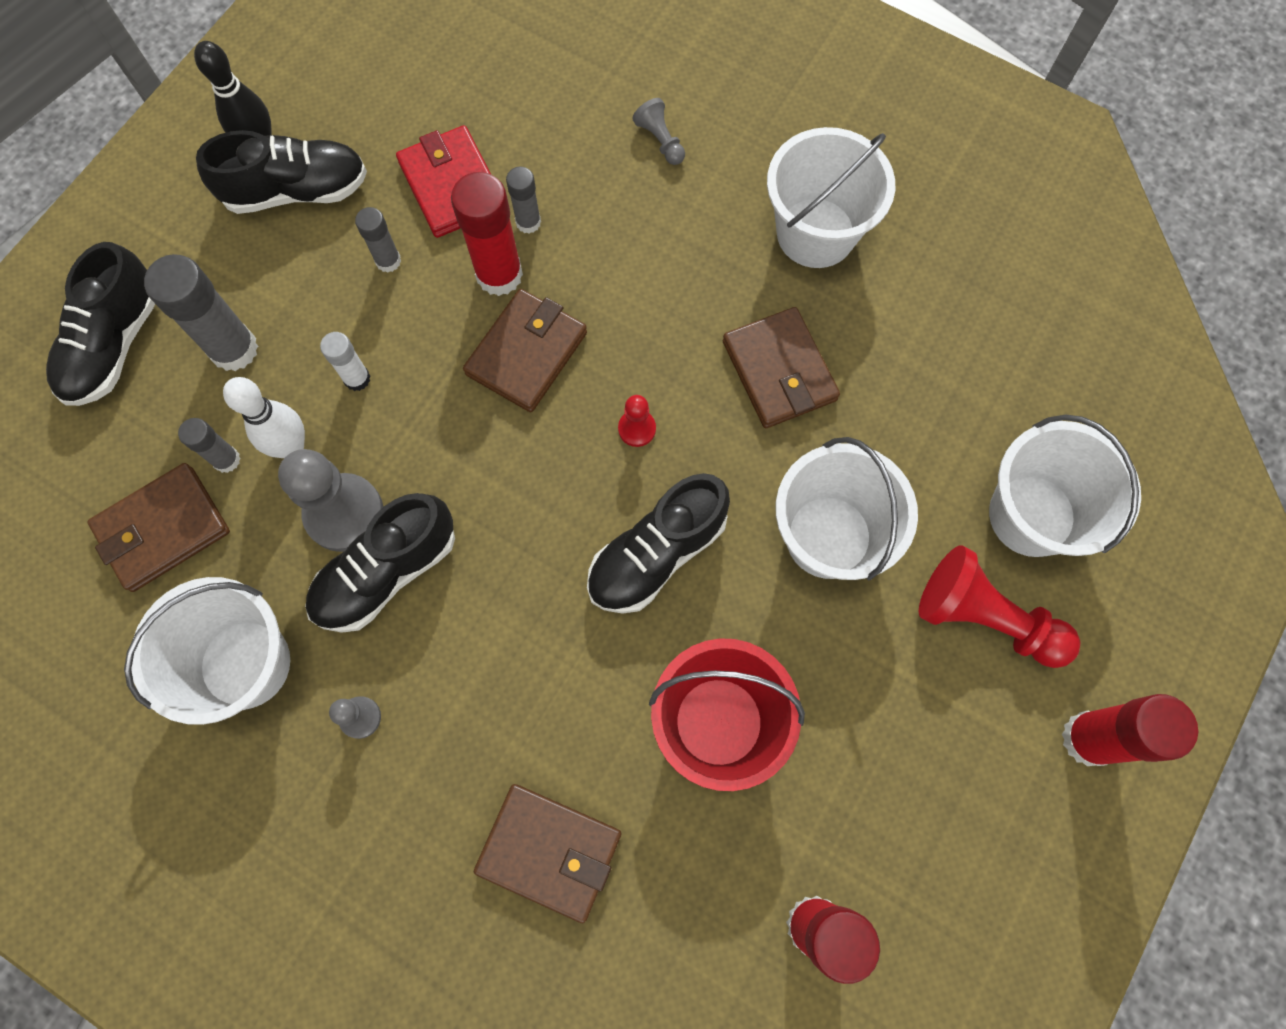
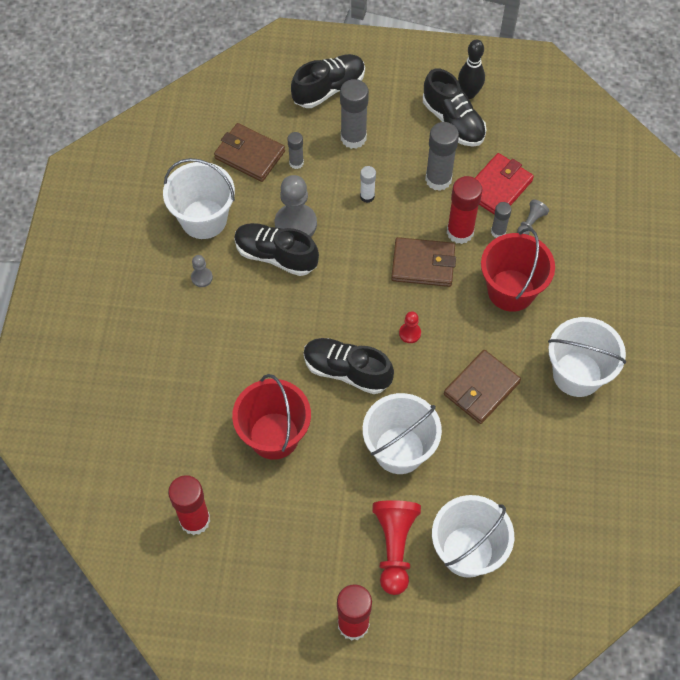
camera: 65 degrees right, 10 degrees down
(115, 344) = (328, 89): black shoe -> black shoe turned 150 degrees clockwise
(291, 446) = (317, 186): white bowling pin -> none
(388, 261) = (438, 179): grey glue stick -> grey glue stick, size x1.82
(549, 851) = (177, 386): brown wallet -> none
(636, 253) = (511, 290): none -> red bucket
(660, 140) = (587, 273): grey pawn -> grey pawn (530, 223)

